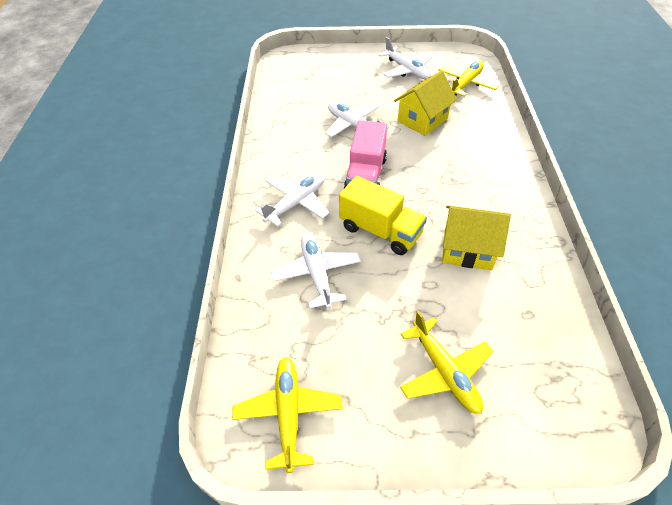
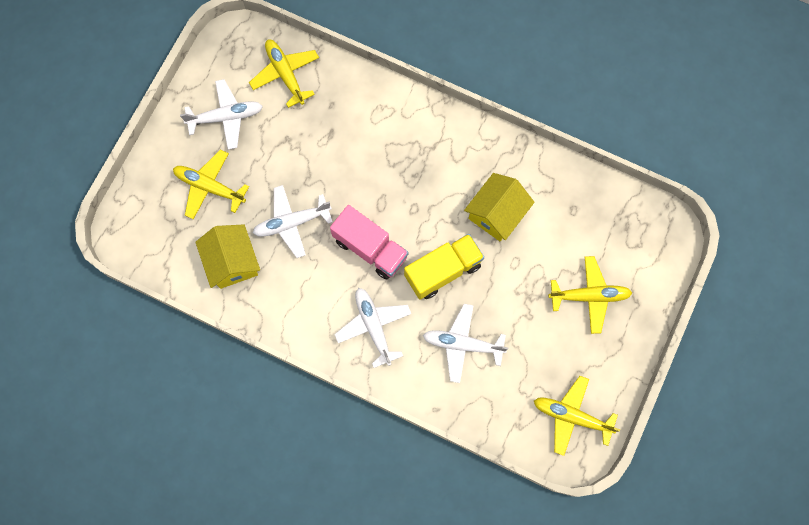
camera: 65 degrees left, 25 degrees up
(349, 80) = (209, 187): none -> yellow plane
(422, 120) = (319, 152): yellow house -> yellow house (232, 262)

